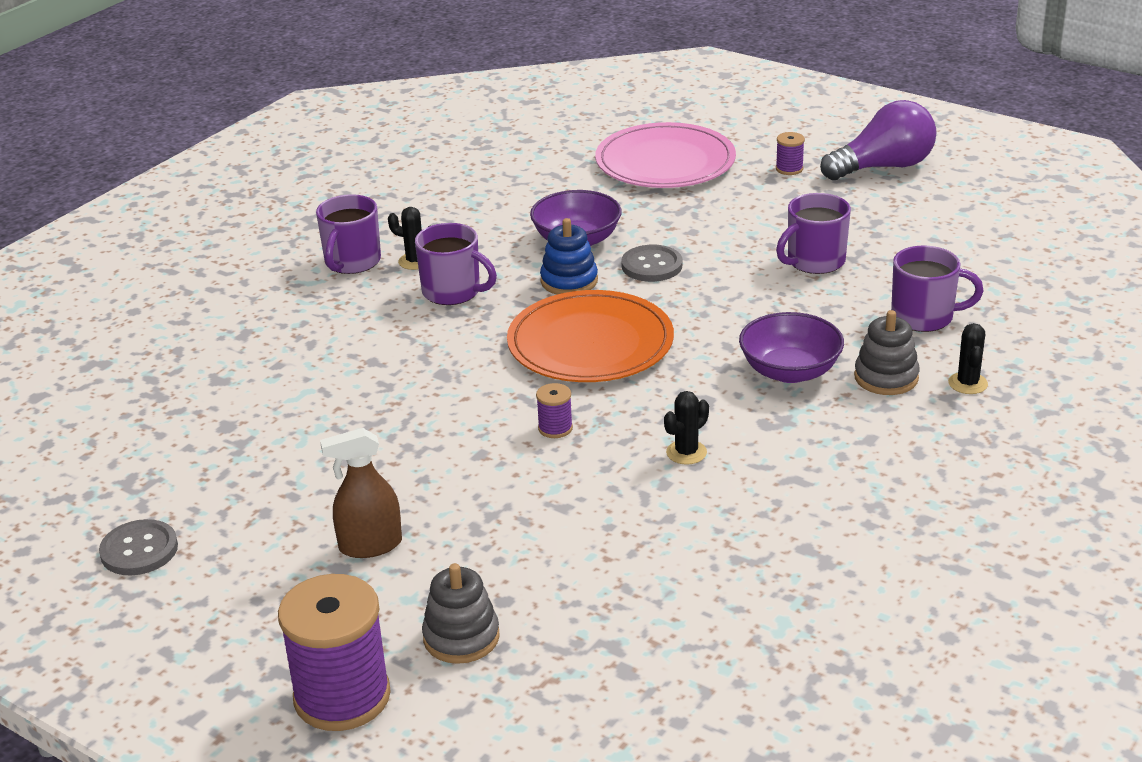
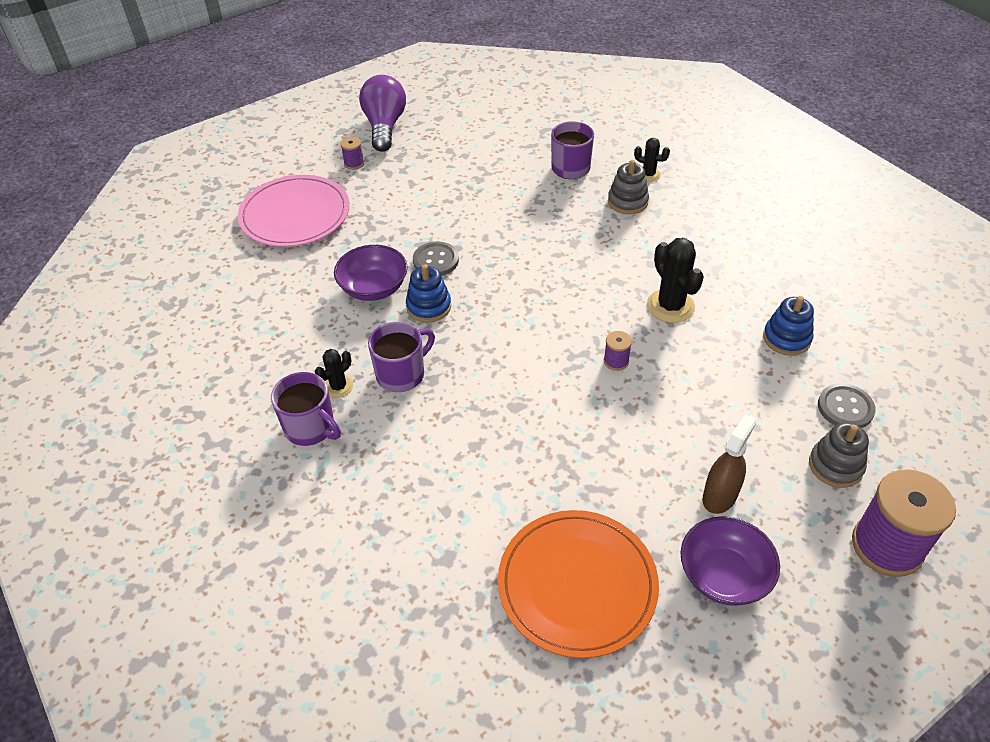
camera: 70 degrees left, 15 degrees up
(139, 550) = (679, 657): grey button -> grey button (845, 408)
(370, 545) = (720, 496): brown spray bottle -> brown spray bottle turned 150 degrees counterclockwise
(590, 343) = (519, 317): orange plate -> orange plate (577, 584)
(686, 452) = (670, 306): black cactus -> black cactus, size x1.74
(686, 564) = (786, 338): none -> blue stacking toy
(790, 371) = (601, 237): purple bowl -> purple bowl (723, 575)
(814, 261) = (480, 189): purple mug -> none

